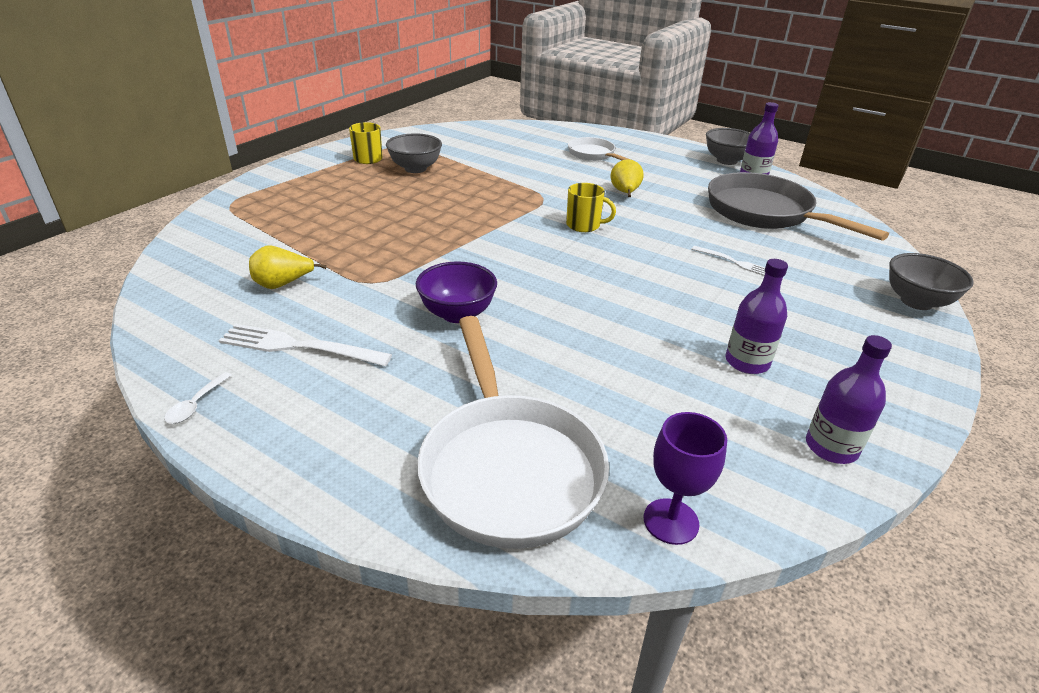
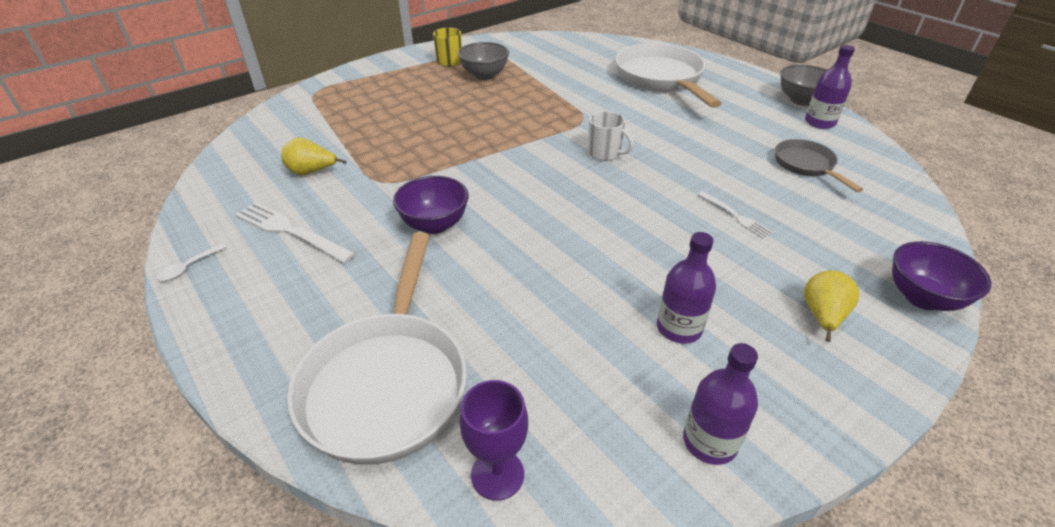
camera: 20 degrees right, 5 degrees up
(584, 225) = (605, 153): yellow mug -> white mug
(593, 154) = (661, 78): white pan -> white pan, size x1.87
(625, 193) = (667, 124): yellow pear -> yellow pear (822, 316)
(764, 213) = (806, 165): grey pan -> grey pan, size x0.53
(916, 302) = (922, 298): grey bowl -> purple bowl

